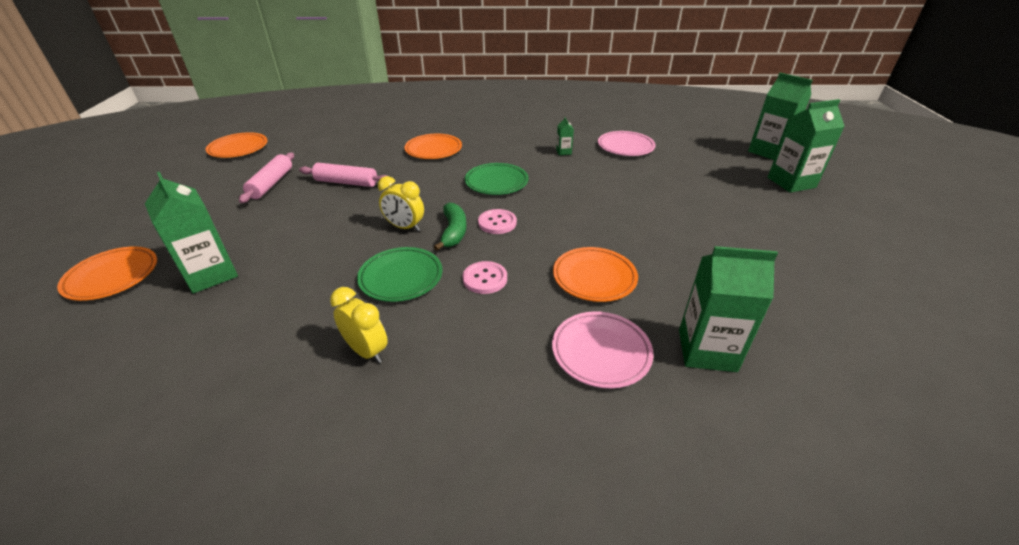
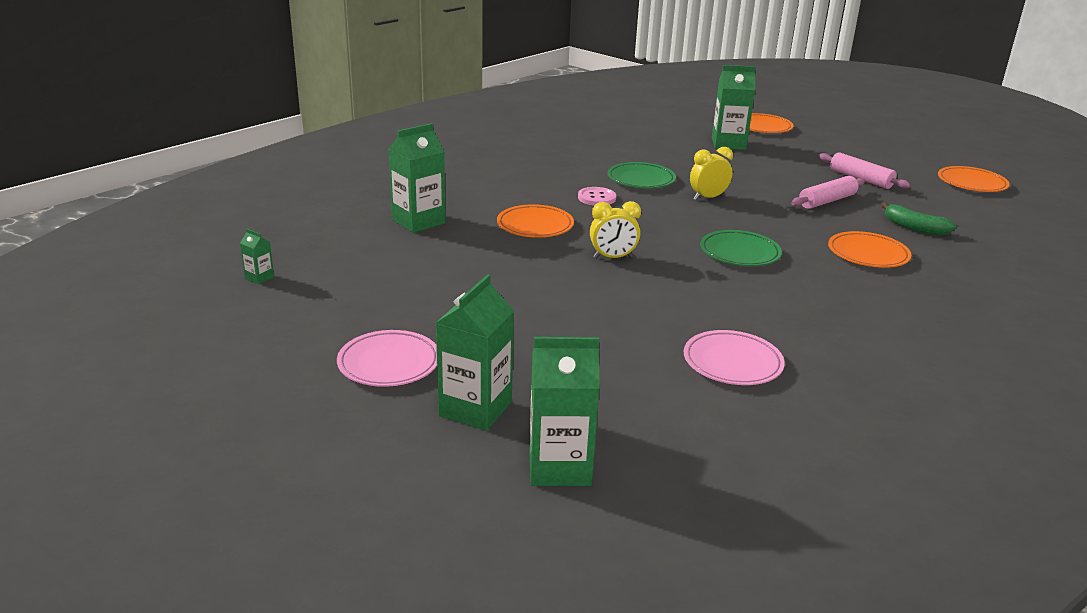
camera: 130 degrees right, 10 degrees down
(367, 351) = (586, 157): yellow clock -> yellow clock (613, 258)
(453, 232) = (674, 209): green banana -> green banana (914, 227)
(497, 223) = (662, 226): pink button -> none
(563, 152) = (770, 316): green carton -> green carton (259, 278)
(601, 352) = (476, 198): pink plate -> pink plate (389, 363)

